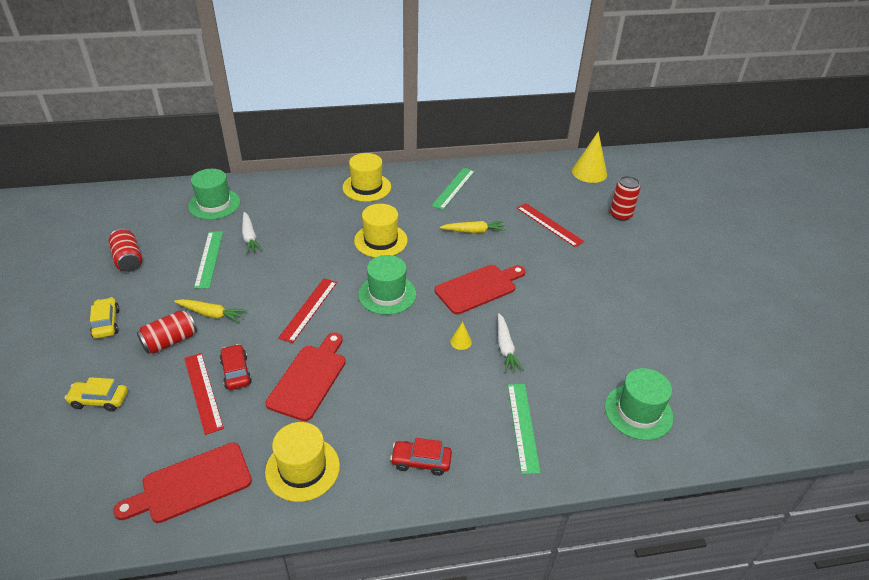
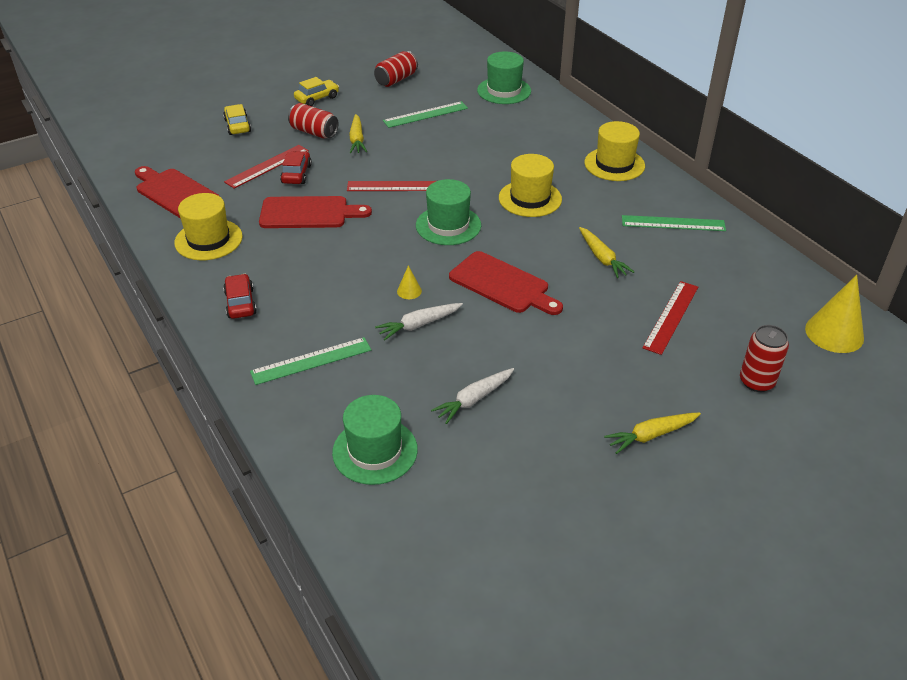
camera: 70 degrees right, 0 degrees up
(236, 372) = (296, 174): red car -> red car turned 45 degrees counterclockwise
(250, 237) = (471, 124): white carrot -> white carrot (474, 399)
(655, 272) = (651, 435): none -> yellow carrot

